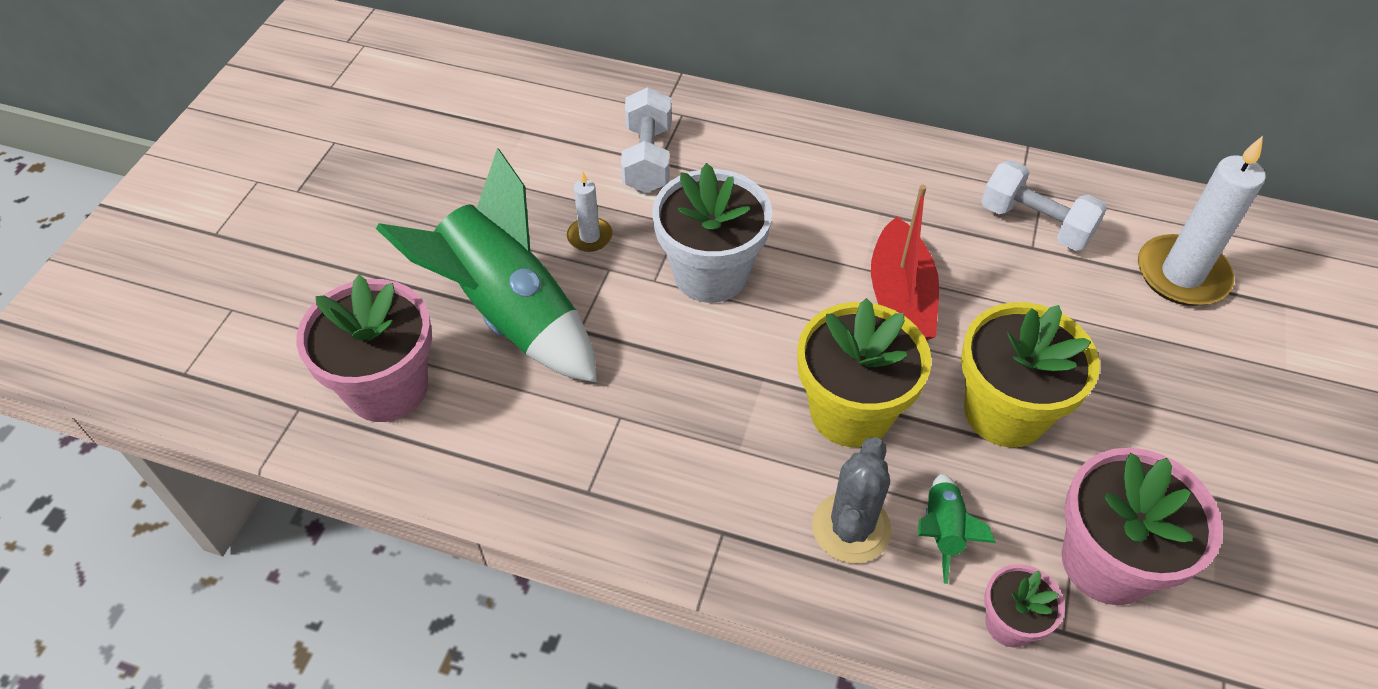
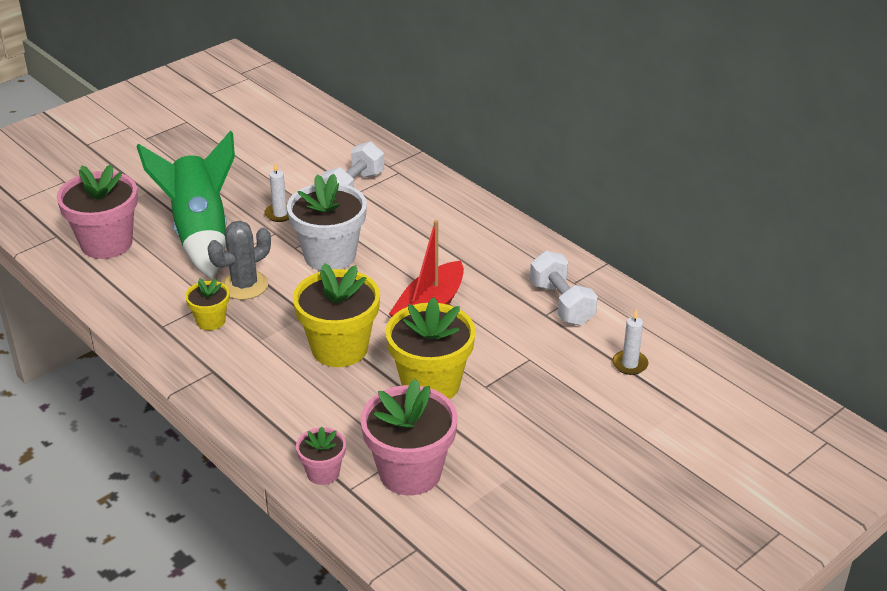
camera: 30 degrees right, 15 degrees down
(648, 450) = (211, 321): none -> yellow flower pot
(851, 528) = (282, 397): grey cactus -> grey cactus (244, 285)
(942, 531) = (331, 420): green rocket -> none
(1182, 274) = (629, 364): white candle -> white candle, size x0.51

